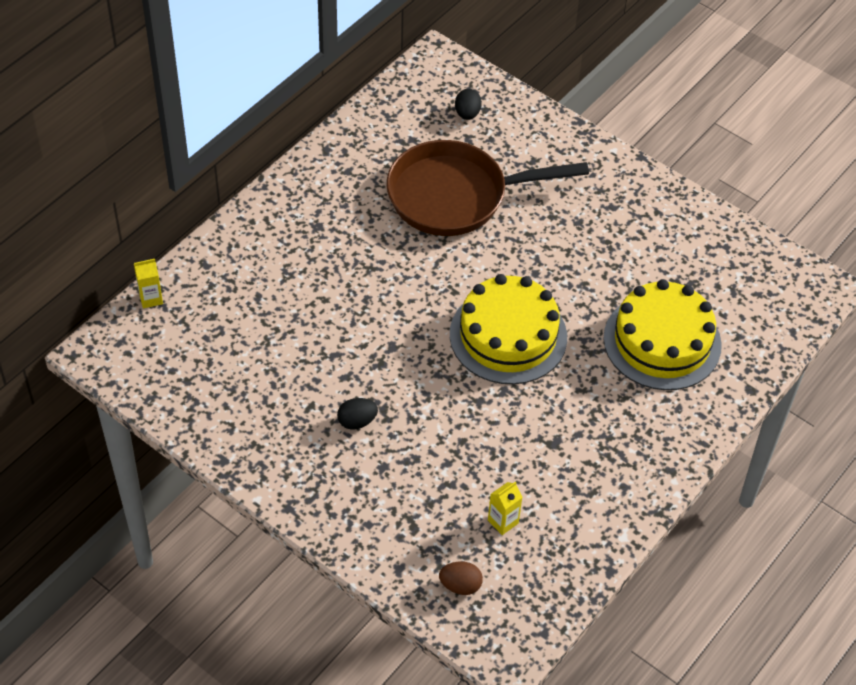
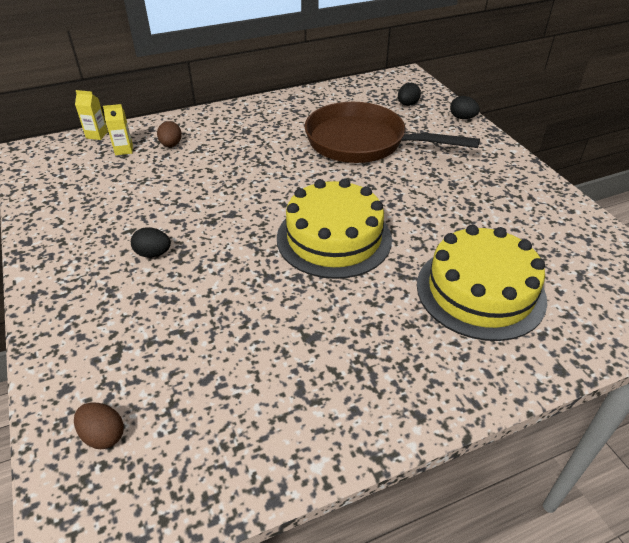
camera: 30 degrees right, 10 degrees down
(251, 280) = (171, 145): none -> brown egg
(503, 521) = (201, 389): yellow carton -> yellow carton (124, 150)
(538, 116) = (462, 118): none -> black egg

